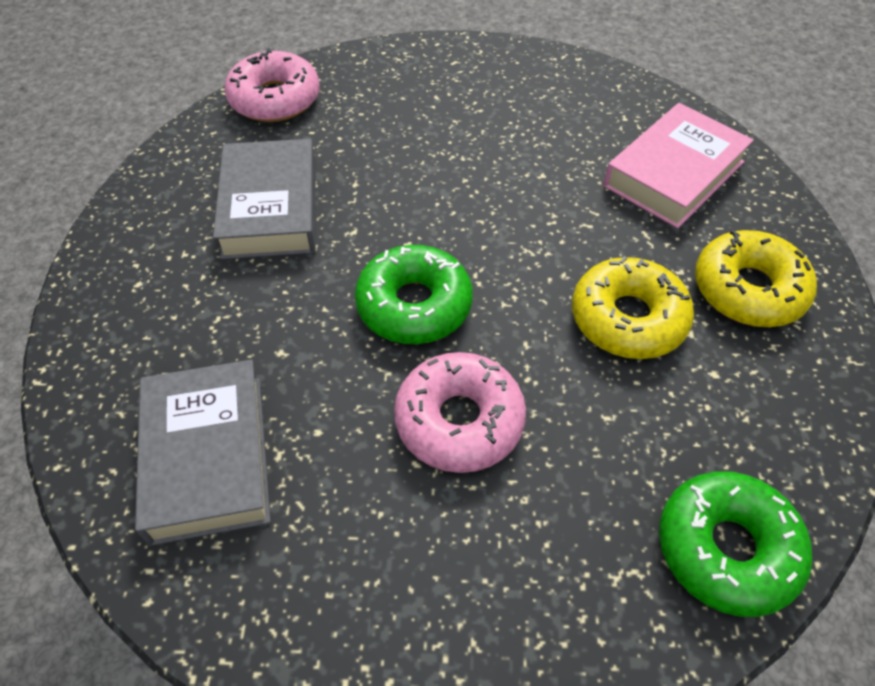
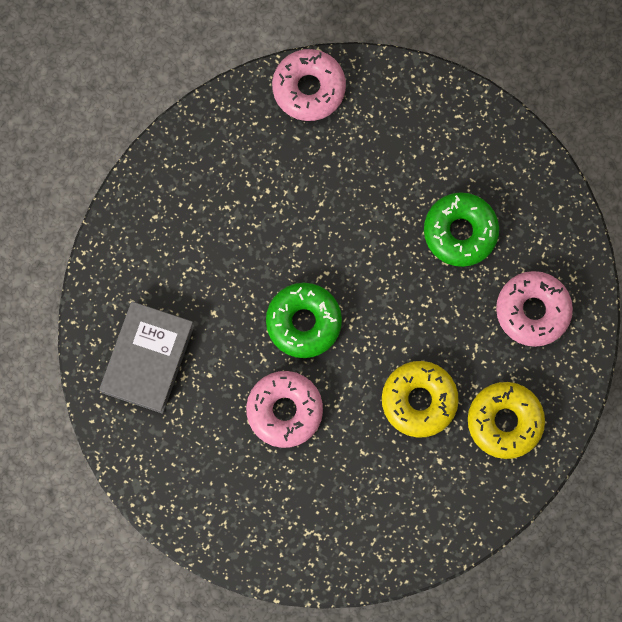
camera: 30 degrees right, 25 degrees up
(270, 208) = (258, 196): grey book -> none
(674, 174) = (532, 310): pink book -> pink donut
(726, 549) = (369, 550): green donut -> green donut (460, 232)

